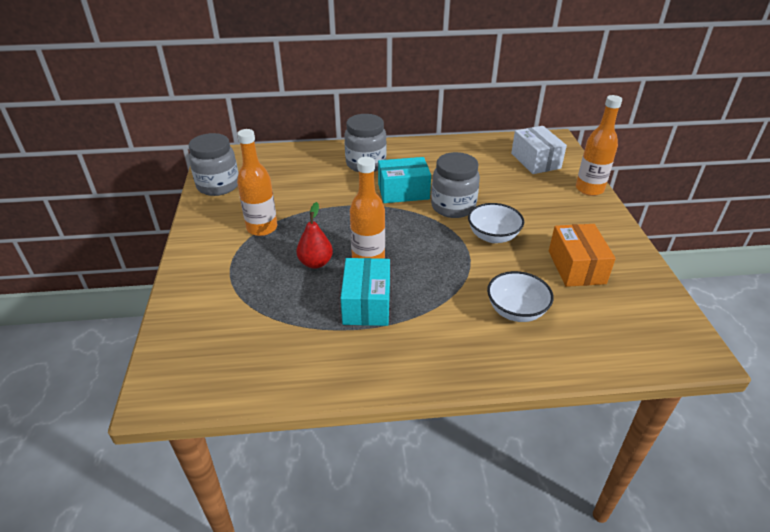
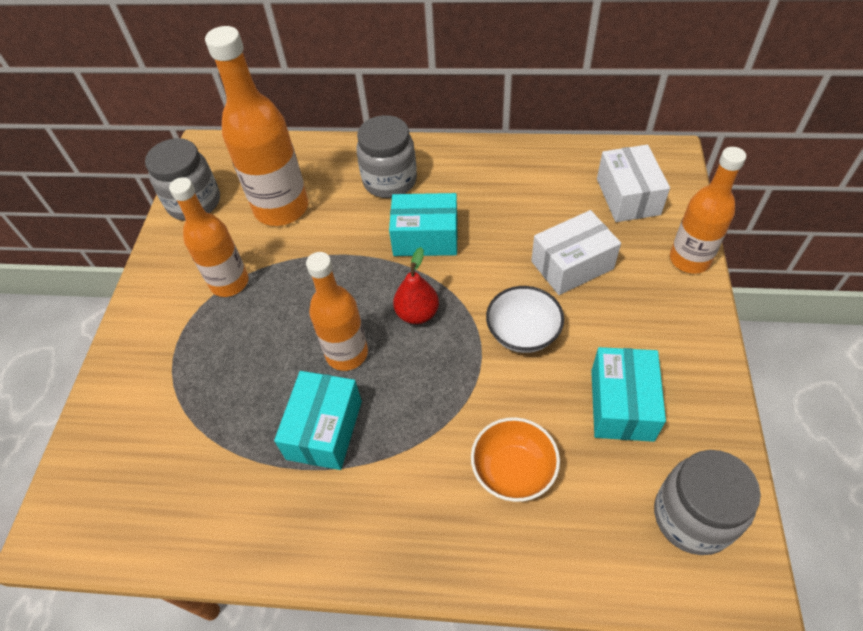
camera: 15 degrees right, 15 degrees up
(289, 184) = (281, 208): none -> orange bottle
(315, 263) = (280, 351): red pear -> red pear (417, 313)
(453, 207) = (484, 273): grey jar -> grey jar (692, 517)
(512, 198) = (572, 265): none -> white box
(516, 311) = (513, 470): white bowl -> orange bowl
(576, 267) = (621, 404): orange box -> turquoise box

